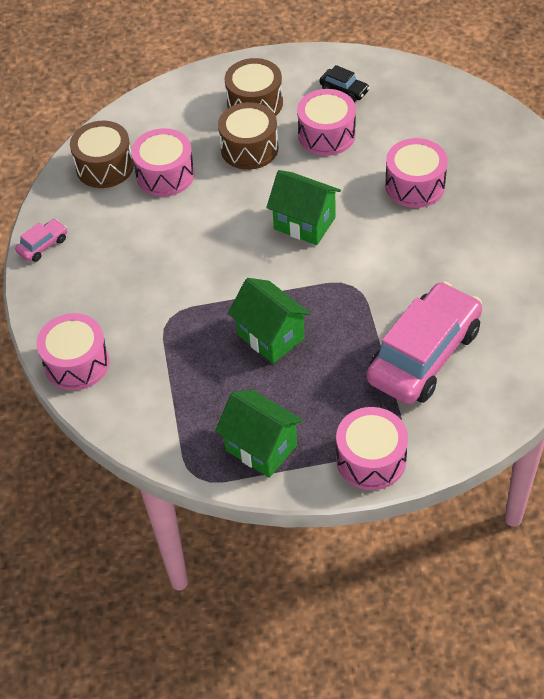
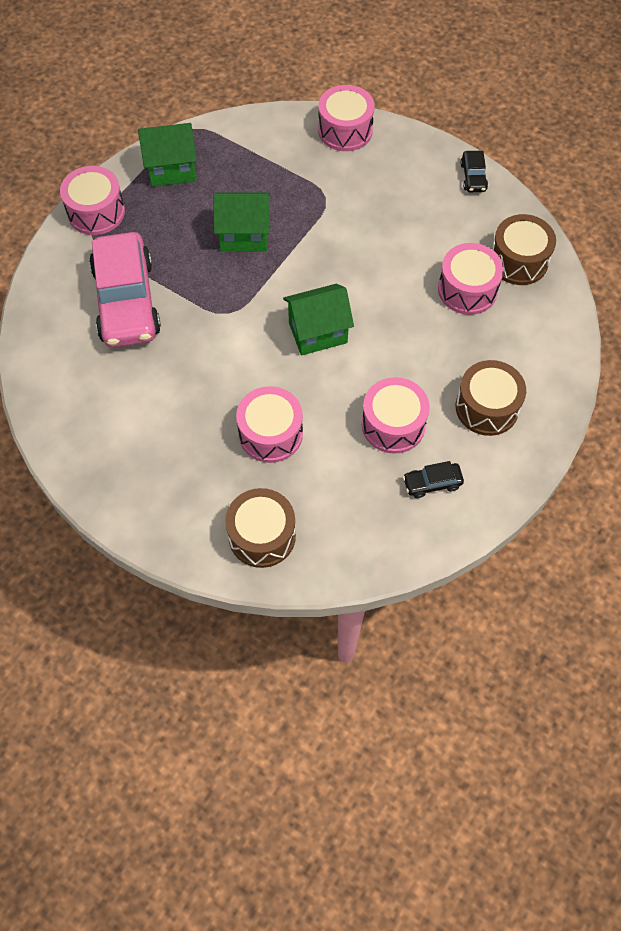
camera: 130 degrees right, 10 degrees up
(43, 245) = (473, 177): pink car -> black car
(249, 148) = (436, 362): brown drum -> brown drum (262, 536)

